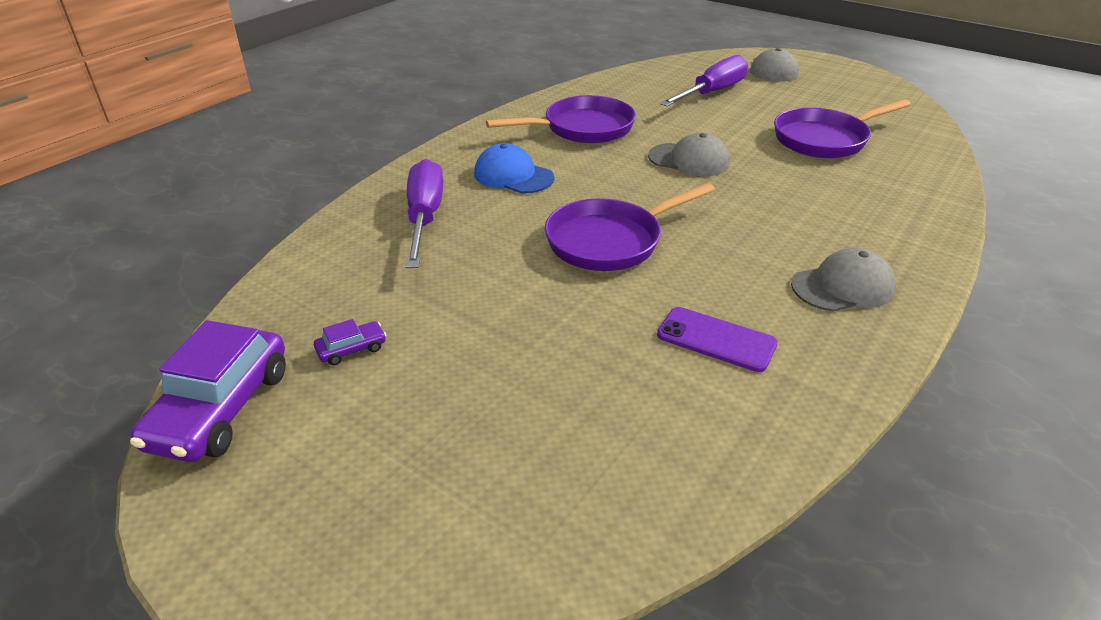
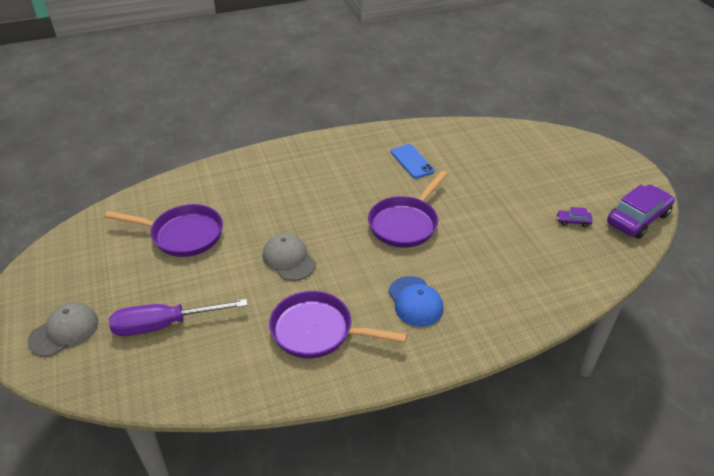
camera: 145 degrees left, 5 degrees up
(424, 218) = (498, 289): purple screwdriver -> none
(610, 241) = (405, 223): purple pan -> purple pan turned 120 degrees clockwise
(716, 339) = (412, 161): purple phone -> blue phone
(843, 287) = (331, 157): grey cap -> none

